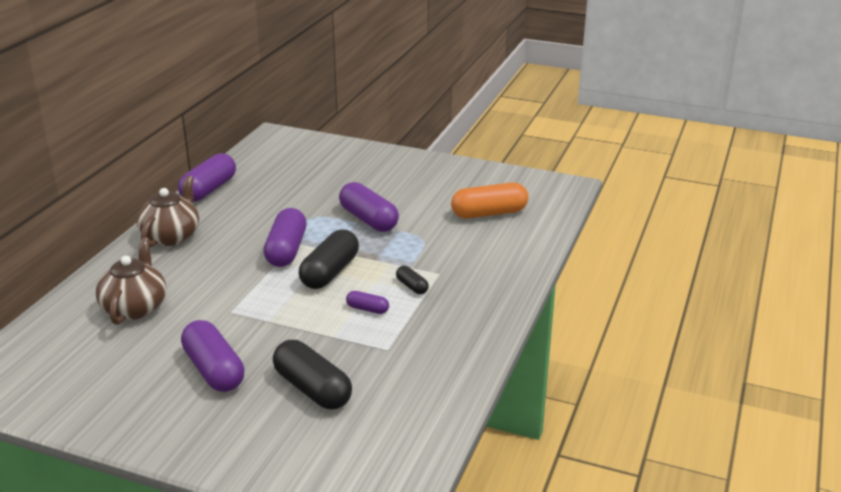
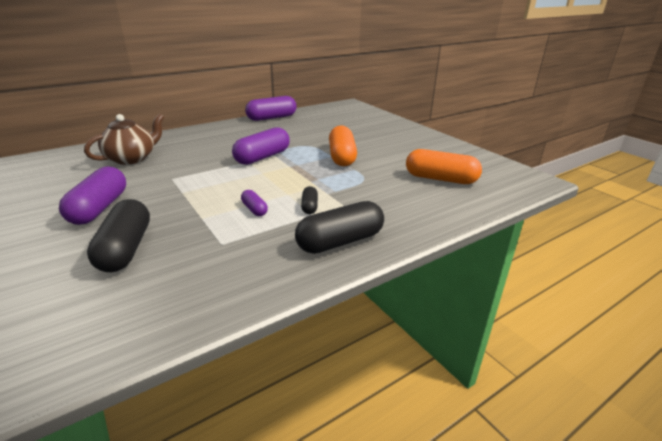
camera: 35 degrees right, 0 degrees up
(171, 236) = (214, 132): brown teapot -> none
(330, 272) = (268, 178): black capsule -> black capsule (340, 241)
(368, 219) = (342, 157): purple capsule -> orange capsule

